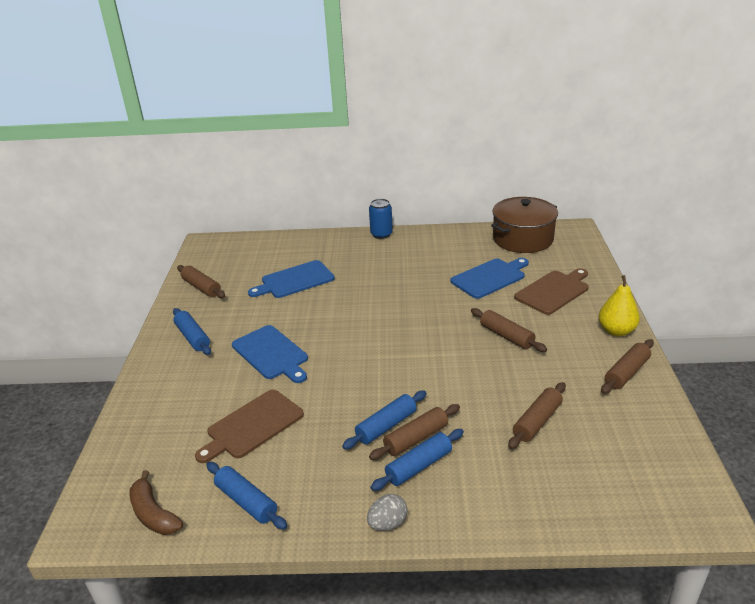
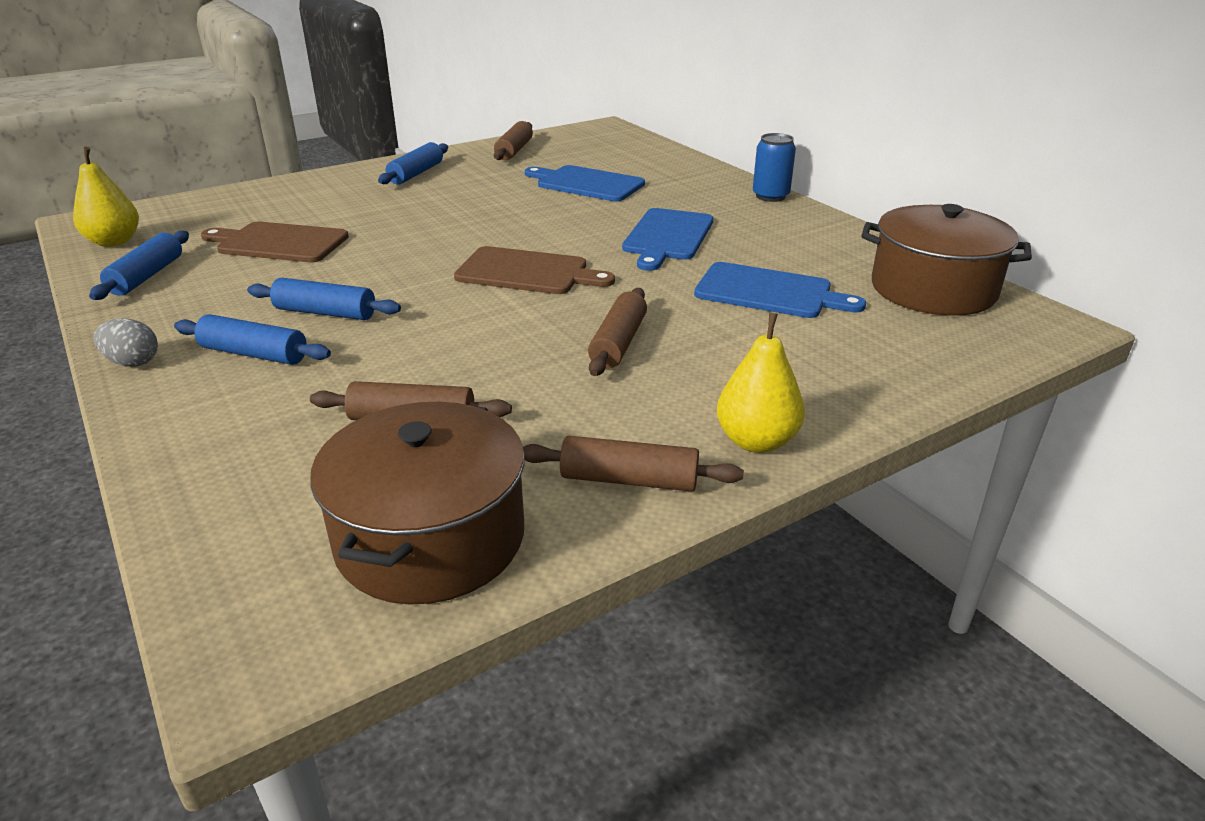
camera: 55 degrees right, 0 degrees up
(153, 514) = (114, 242): brown banana -> yellow pear
(271, 354) = (421, 214): blue cutting board -> blue cutting board (667, 237)
(416, 439) = (311, 338): brown rolling pin -> none
(553, 291) = (805, 352): brown cutting board -> brown cutting board (527, 272)
(642, 440) = (430, 538): none -> brown pot

